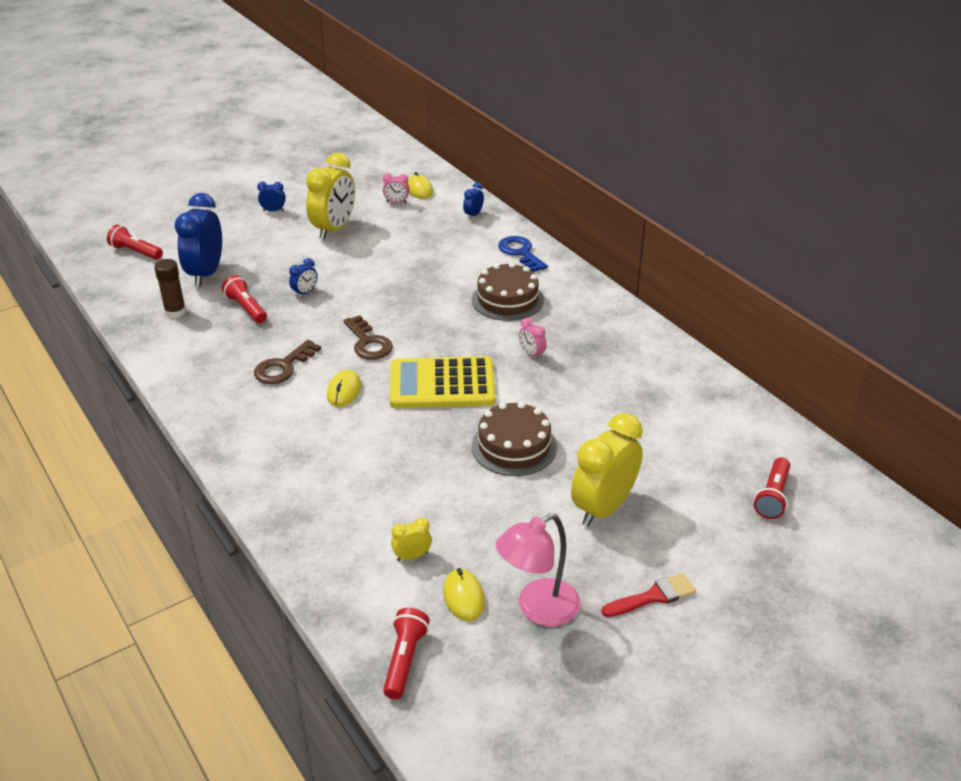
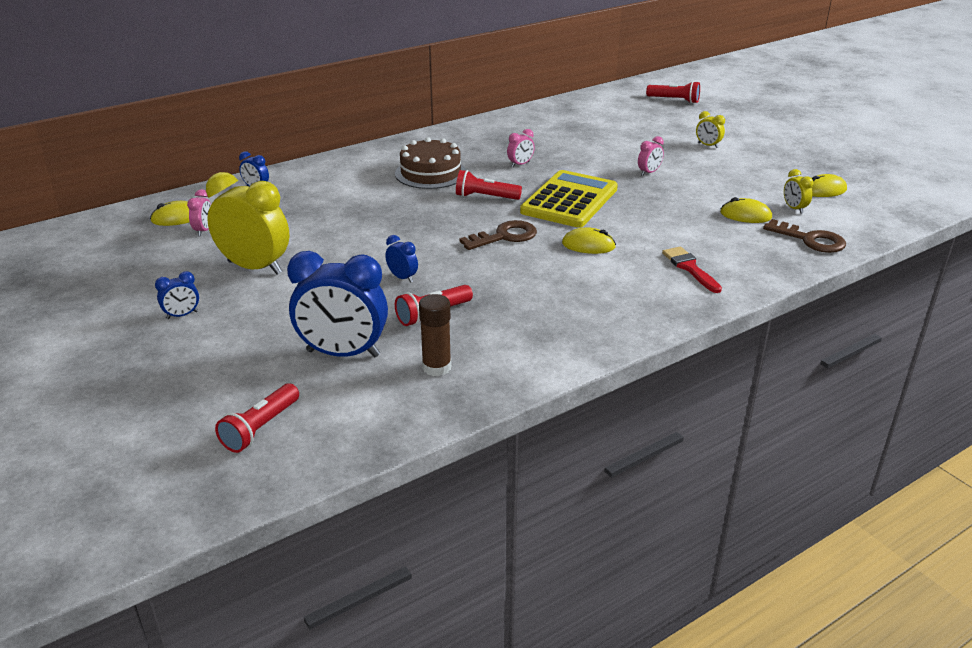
camera: 90 degrees left, 5 degrees down
(273, 211) = (182, 315): blue clock -> blue clock turned 120 degrees counterclockwise
(283, 367) = (552, 281): brown key -> brown key (810, 240)
(398, 510) = (745, 215): none -> yellow mouse
(405, 660) = (896, 209): red flashlight -> red flashlight (485, 197)
(442, 384) = (569, 200): yellow calculator -> yellow calculator turned 150 degrees counterclockwise
(514, 446) = (649, 172): brown cake -> pink clock
(520, 252) = (344, 166): blue key -> none
(538, 609) = (819, 167): pink lamp -> none
(603, 508) = (708, 145): yellow clock -> yellow clock, size x0.44
(653, 596) = (785, 135): red brush -> red brush (690, 268)

